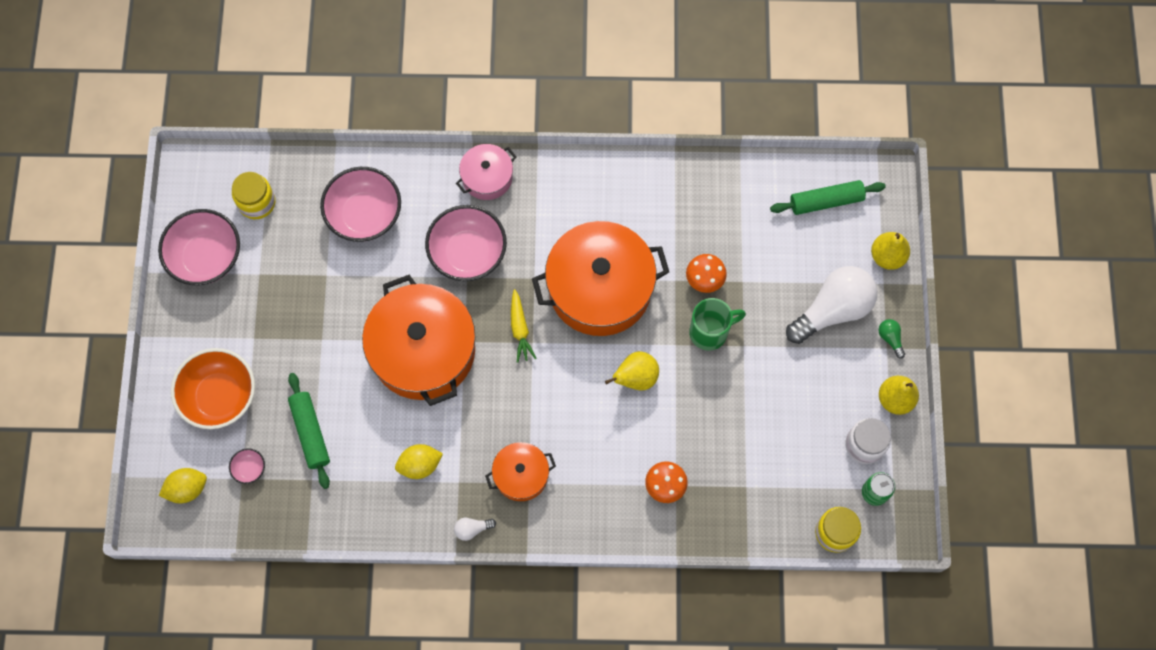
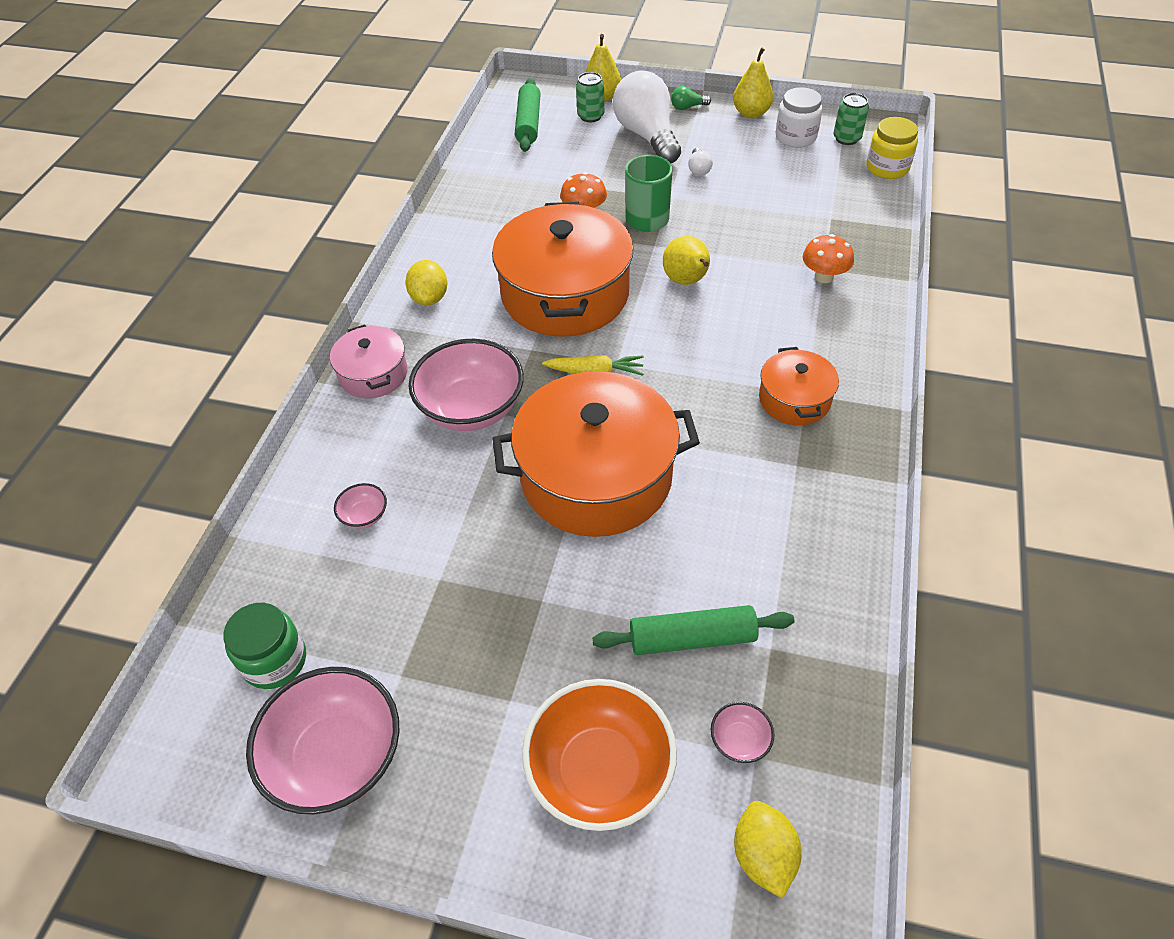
camera: 75 degrees left, 20 degrees down
(257, 202) = (275, 660): yellow jar -> green jar
(365, 215) = (364, 516): pink bowl -> pink bowl, size x0.43
(420, 465) = (766, 505): yellow lemon -> yellow lemon (429, 298)
(472, 529) = (865, 460): white light bulb -> white light bulb (698, 169)
(852, 253) = (590, 116): none -> green can

